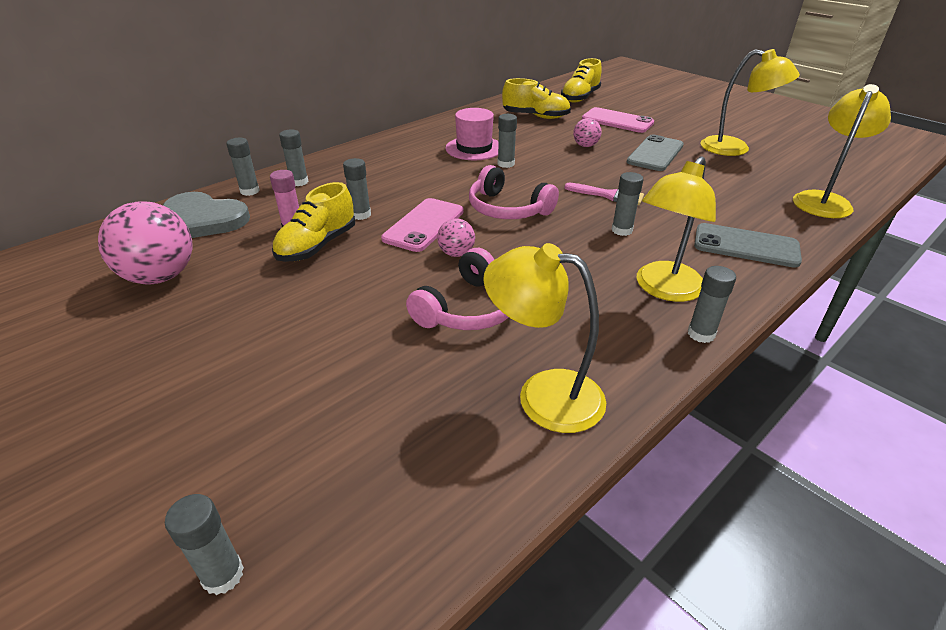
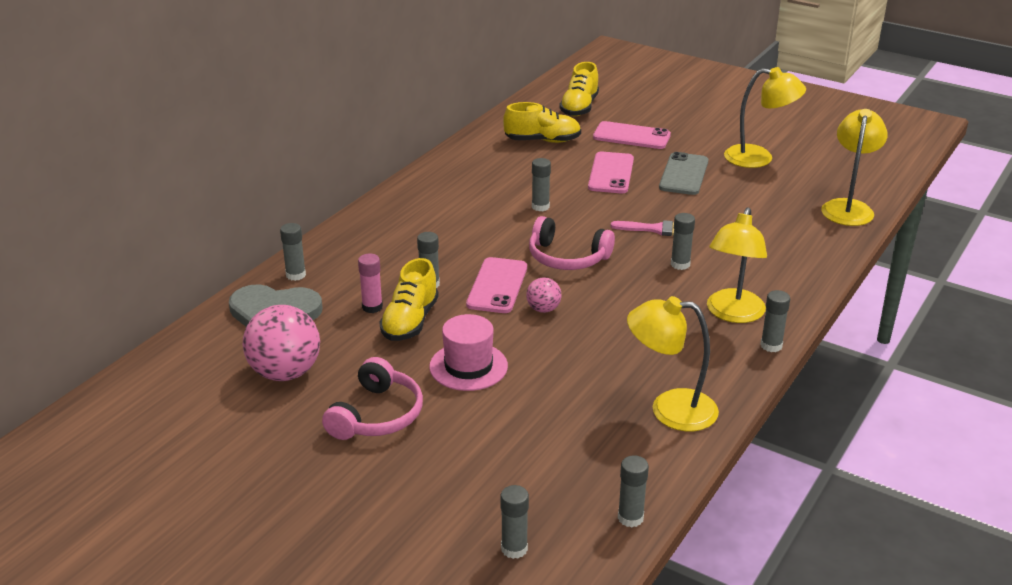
camera: 15 degrees left, 5 degrees down
(299, 182) = (339, 257): grey glue stick -> grey glue stick (630, 518)
(469, 308) = (581, 355): pink headphones -> pink headphones (377, 415)
(474, 148) = (498, 192): pink hat -> pink hat (468, 366)
(585, 146) = (611, 173): pink ball -> pink phone
(746, 246) = (790, 264): grey phone -> none

